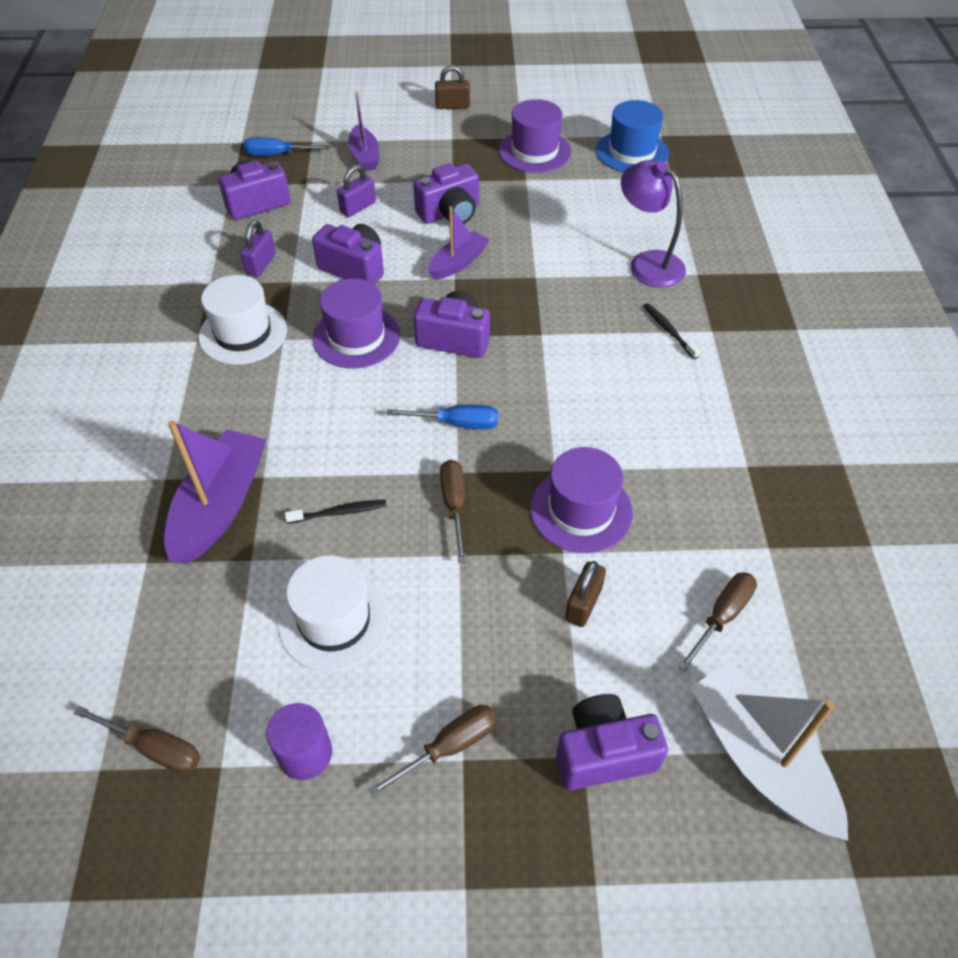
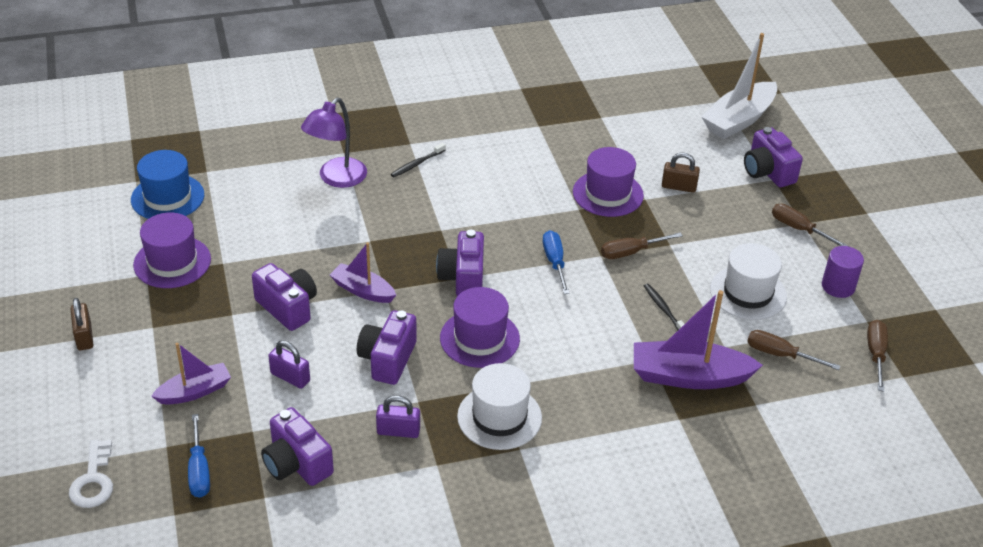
camera: 105 degrees left, 10 degrees down
(295, 108) = (93, 480): none -> white key
(721, 617) = (659, 134): brown screwdriver -> brown screwdriver (780, 355)

